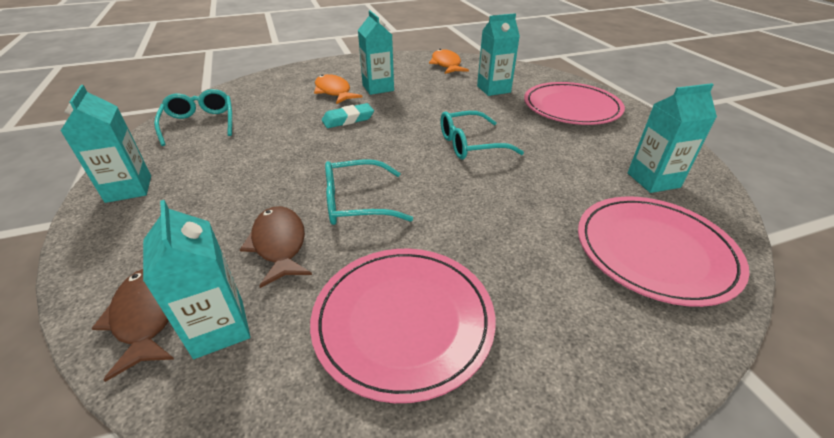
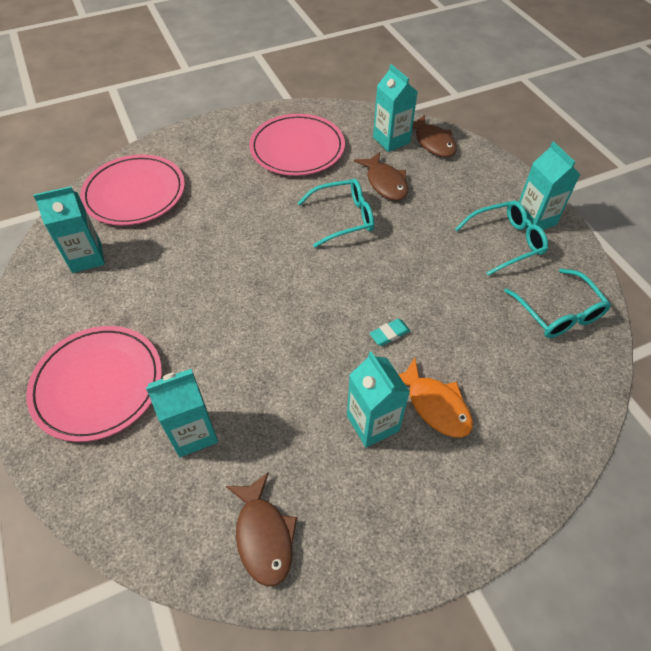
camera: 175 degrees right, 15 degrees up
(348, 119) = (389, 334): turquoise eraser -> turquoise eraser, size x0.66
(446, 64) = (263, 535): orange fish -> brown fish
(470, 144) = (245, 296): turquoise glasses -> turquoise glasses (506, 242)

